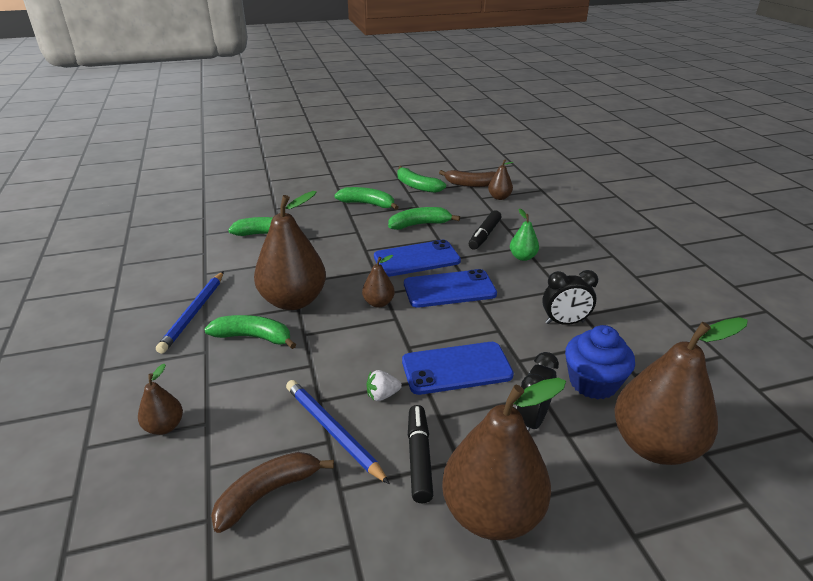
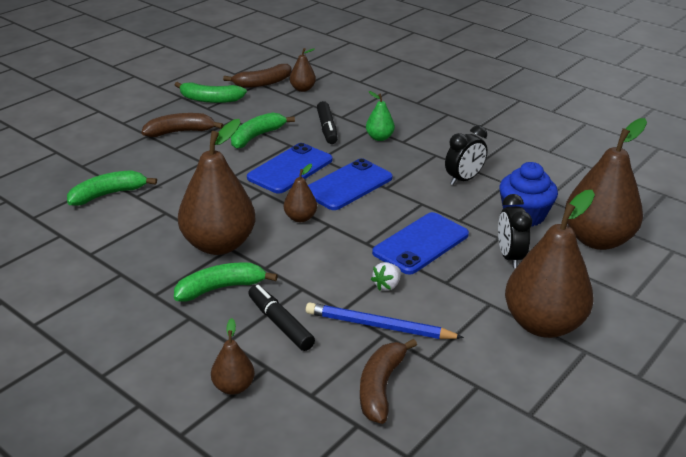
camera: 35 degrees left, 0 degrees up
(194, 313) = (131, 292): blue pencil -> none
(367, 204) = (180, 132): green banana -> brown banana
(419, 458) = (461, 314): black marker -> black marker (280, 323)

